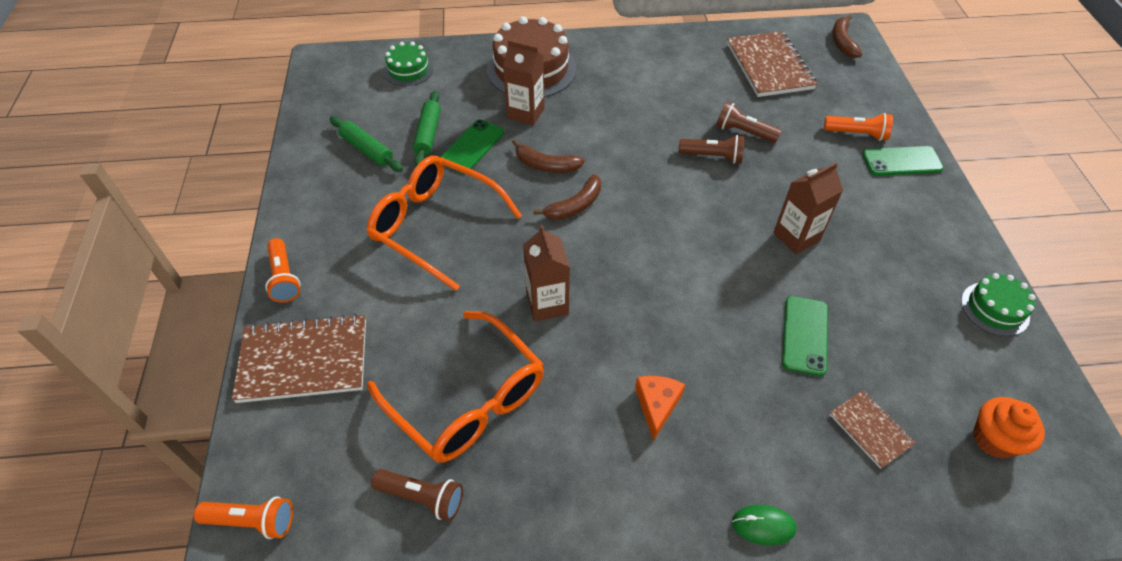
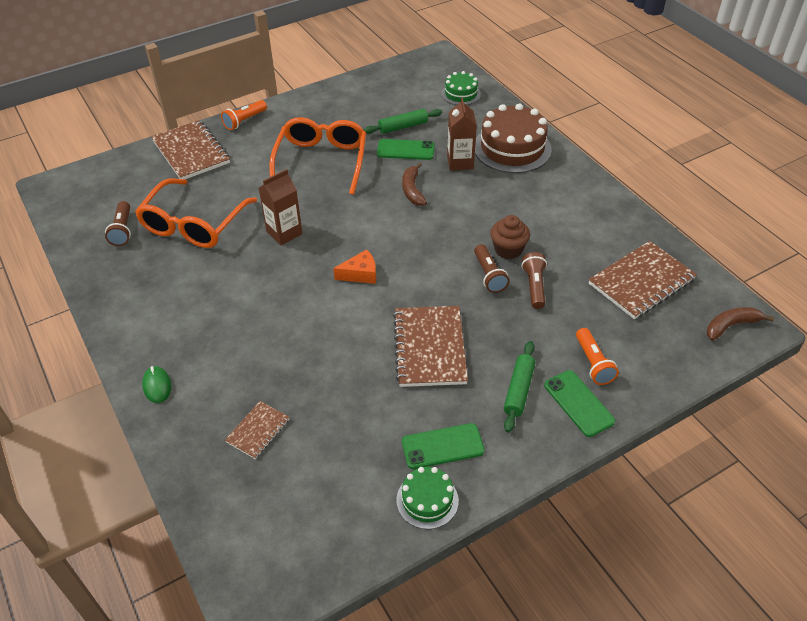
camera: 65 degrees right, 5 degrees down
(252, 521) = (88, 177): orange flashlight -> none
(367, 150) = (369, 108): green rolling pin -> green rolling pin (518, 390)
(575, 205) = (382, 217): brown banana -> none
(657, 406) = (227, 309): orange cheese -> orange cheese (360, 274)
(683, 130) = (508, 249): none -> brown cupcake
(796, 237) = (430, 348): brown carton -> brown notebook
(804, 335) = (328, 374): green phone -> green phone (442, 446)
(994, 439) = (283, 514): orange cupcake -> none

